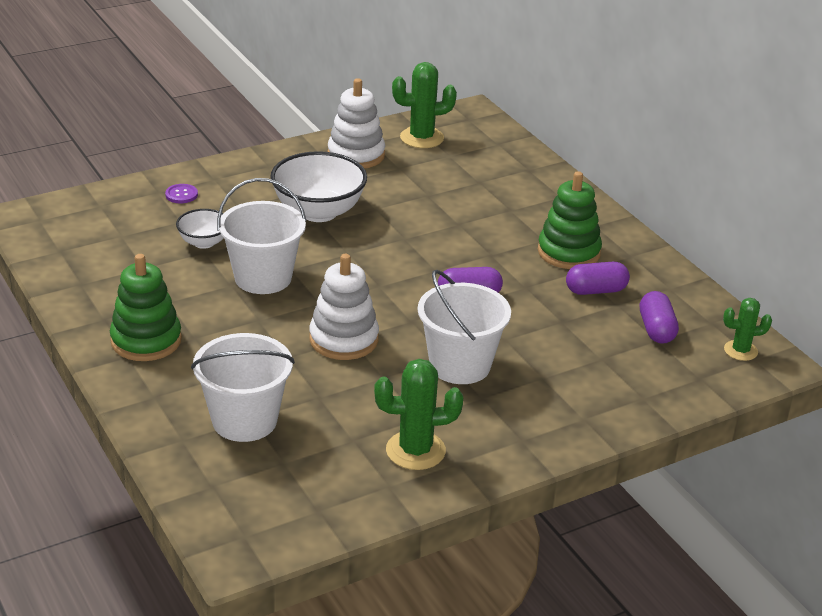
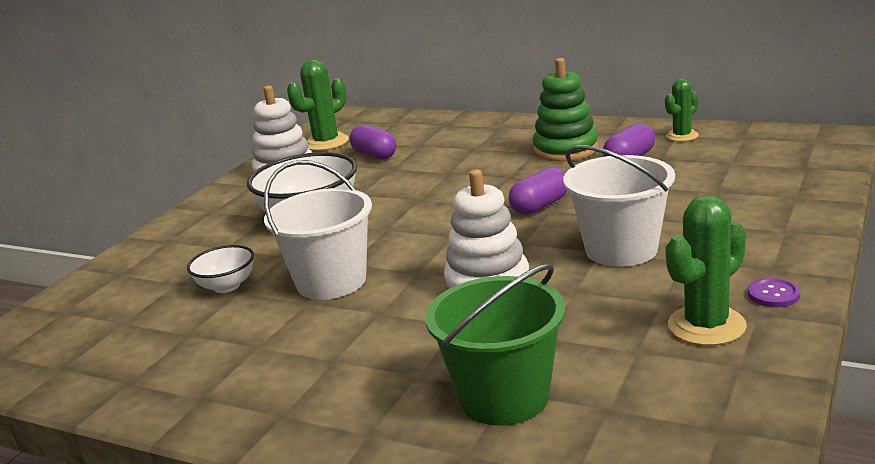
camera: 30 degrees left, 10 degrees down
(146, 340) = (281, 390): green stacking toy -> none
(181, 195) = (148, 265): purple button -> purple button (773, 294)
(244, 420) = (504, 397): white bucket -> green bucket
(656, 329) = (717, 158): purple capsule -> purple capsule (374, 155)
(740, 351) = (795, 141): green cactus -> green cactus (682, 136)

